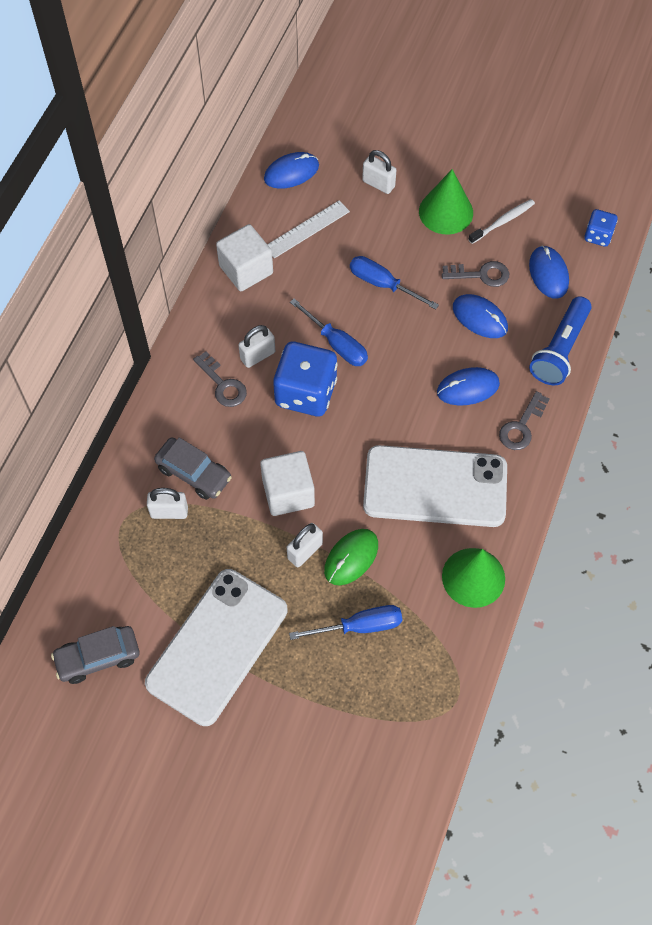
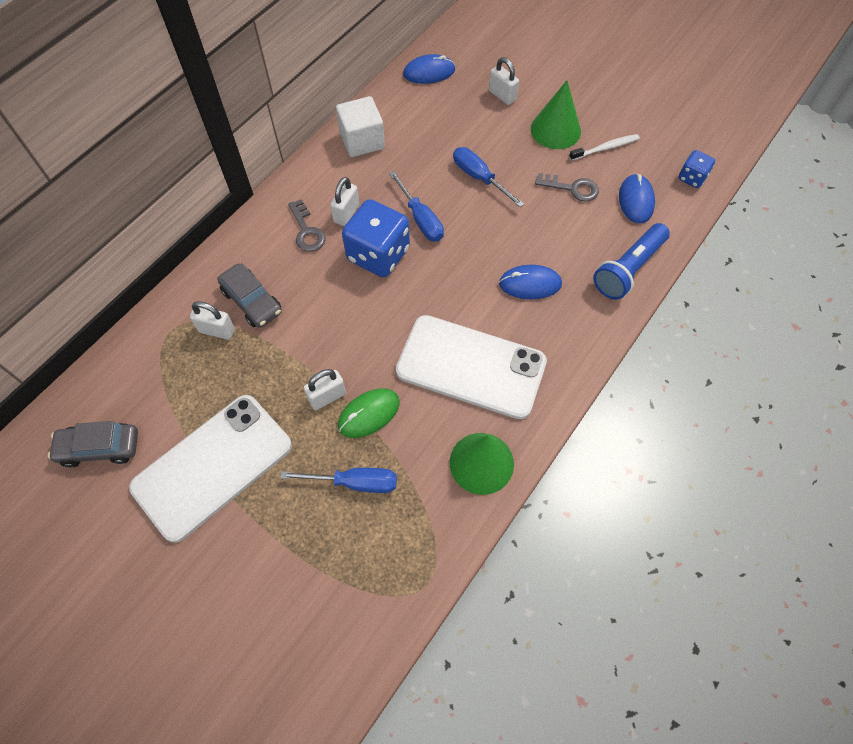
camera: 15 degrees right, 0 degrees up
(257, 356) = (346, 213): white padlock -> white padlock turned 45 degrees counterclockwise
(288, 493) = (331, 339): white cube -> none
(307, 229) = (427, 119): white ruler -> none
(480, 318) = (560, 225): blue mouse -> none
(521, 426) = (571, 330): grey key -> none

